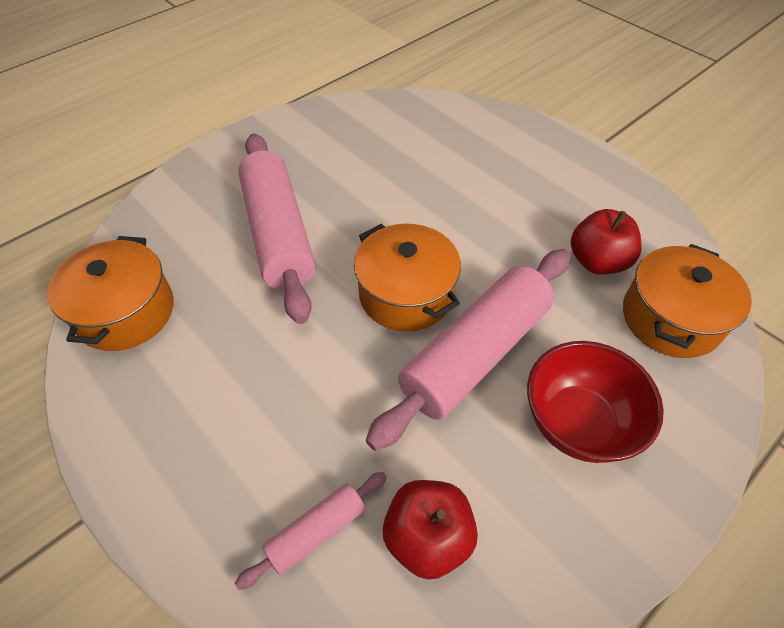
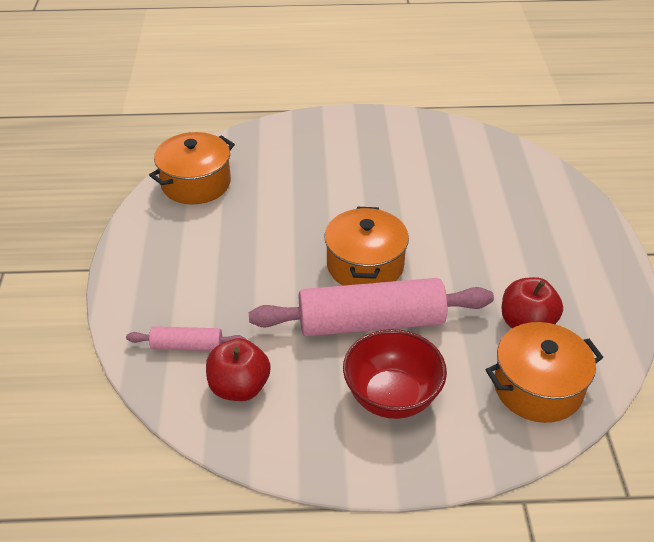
camera: 40 degrees right, 10 degrees down
(279, 234) = (323, 187): pink rolling pin -> none

